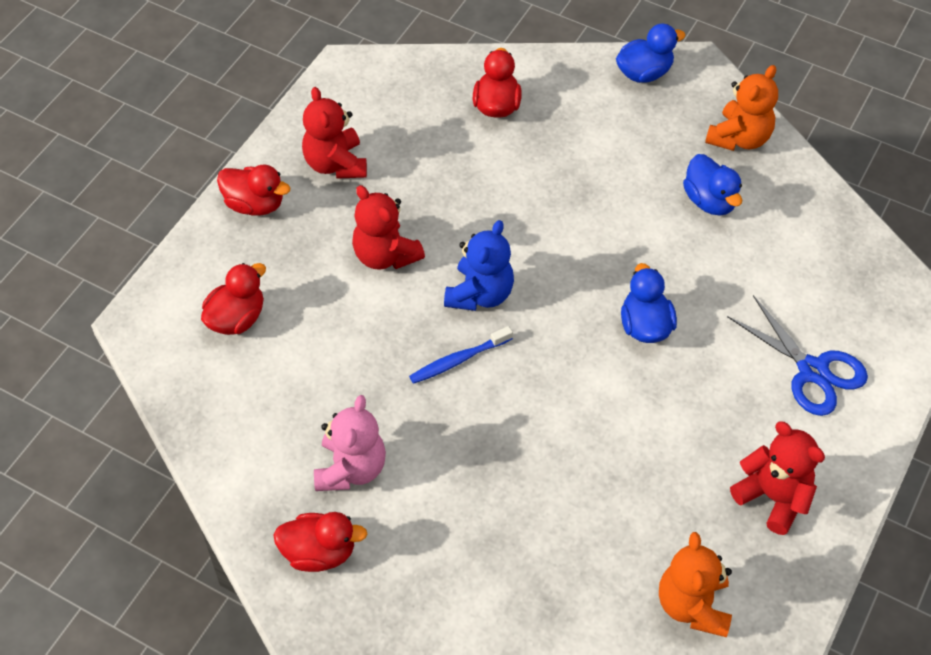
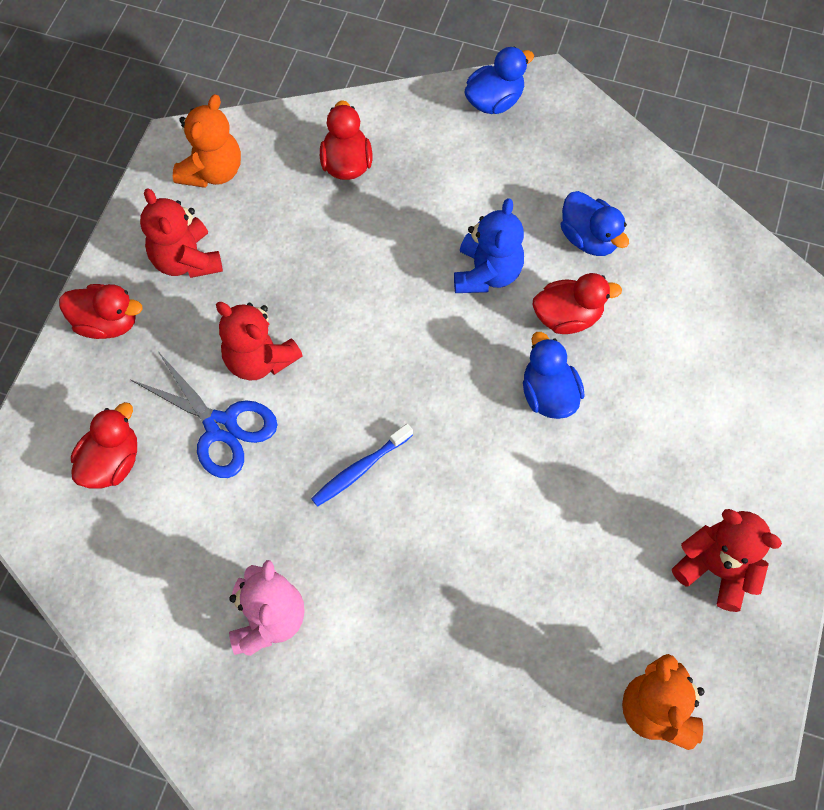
camera: 10 degrees left, 10 degrees up
(319, 552) = (252, 724): red duck -> red duck (567, 317)
(480, 294) = (368, 388): blue teddy bear -> blue teddy bear (487, 273)
(739, 138) = (606, 161): orange teddy bear -> orange teddy bear (212, 171)
(812, 371) = (729, 416): blue scissors -> blue scissors (221, 427)

